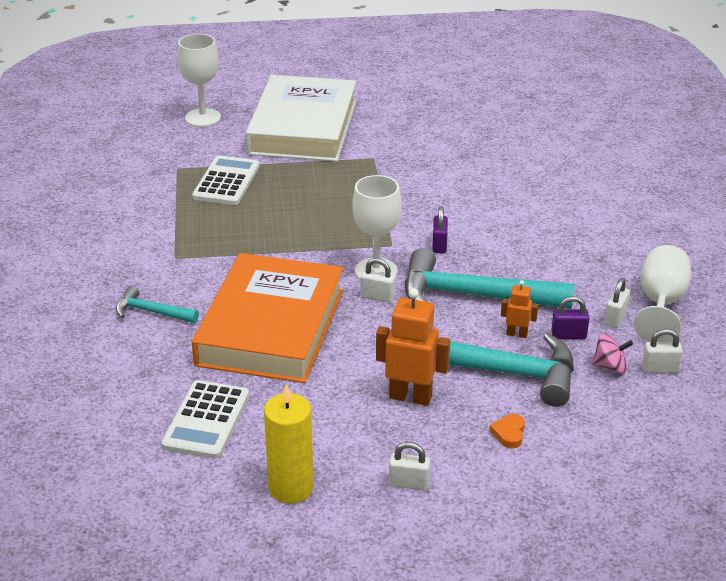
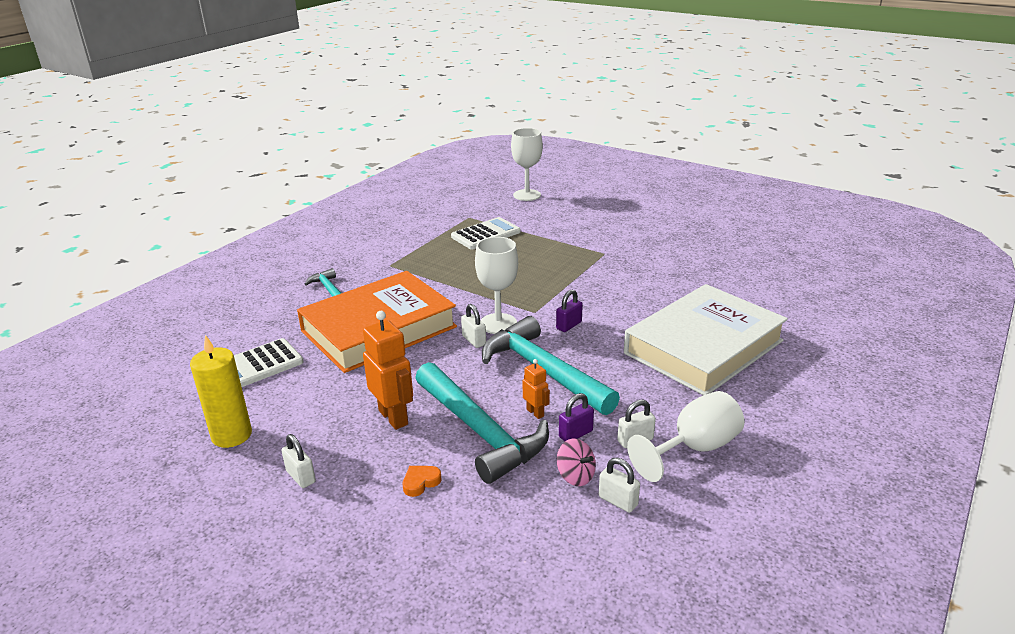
camera: 40 degrees right, 5 degrees down
(303, 127) = (583, 220): white book -> white book (704, 347)
(568, 335) = (575, 434): purple padlock -> purple padlock turned 75 degrees counterclockwise

